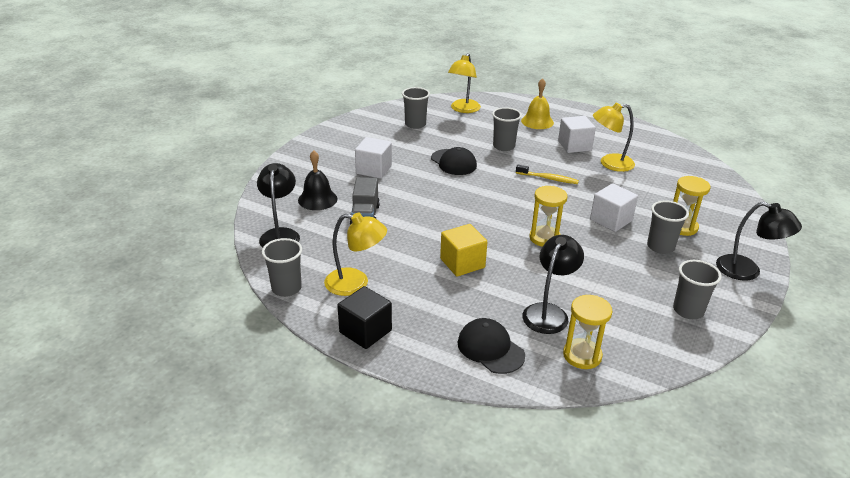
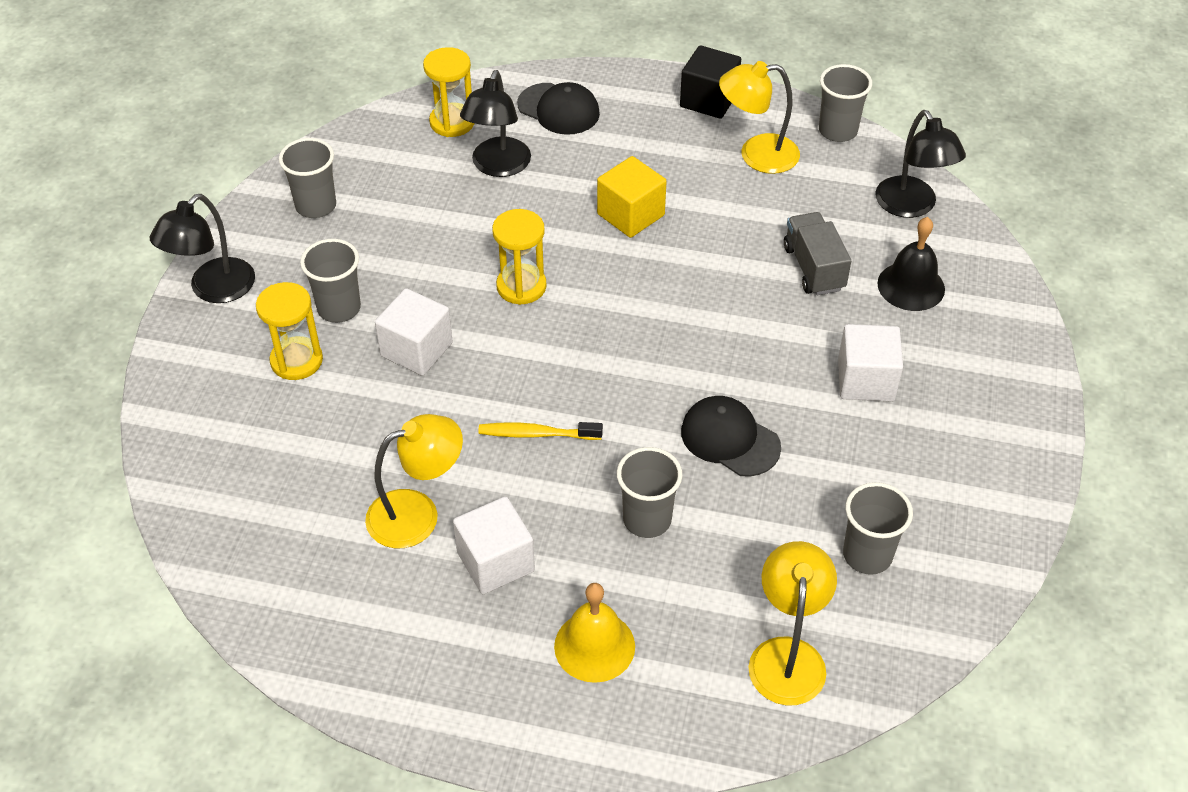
camera: 165 degrees right, 15 degrees up
(747, 271) = (213, 290): black lamp -> black lamp turned 75 degrees counterclockwise

